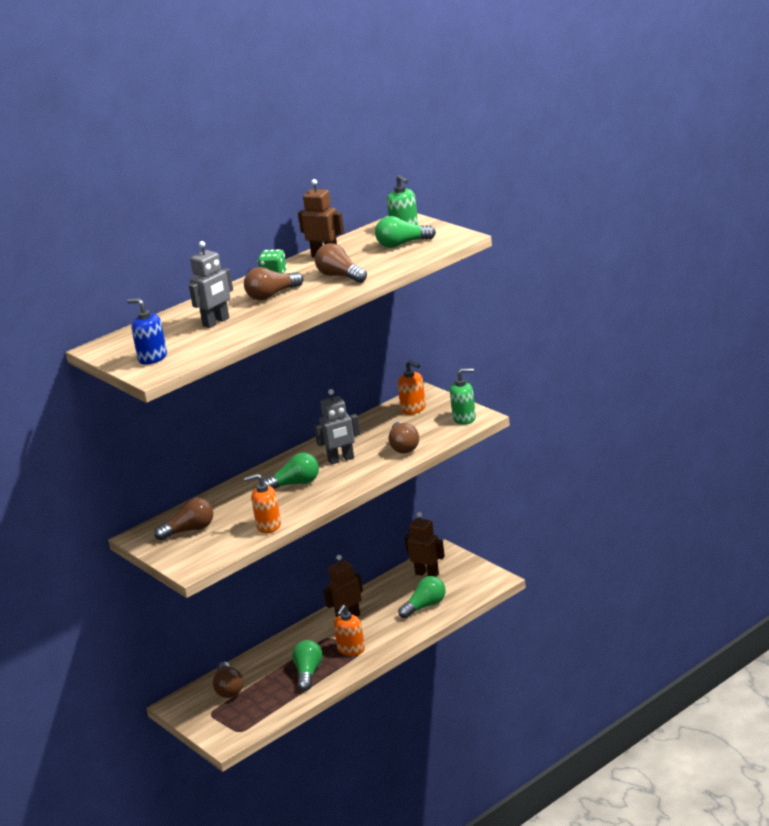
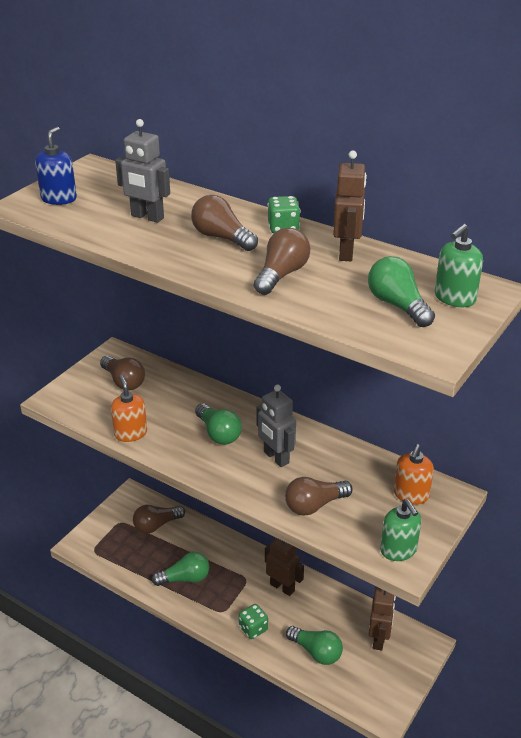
camera: 70 degrees right, 10 degrees up
(351, 650) = (227, 604): orange soap dispenser -> none
(385, 637) = (253, 629): none -> green dice

